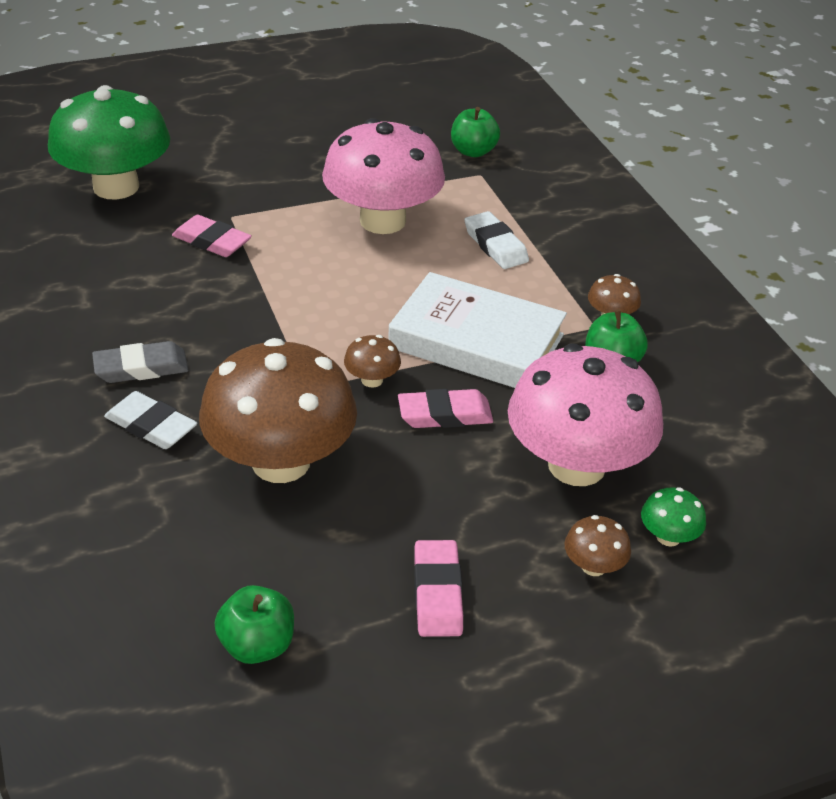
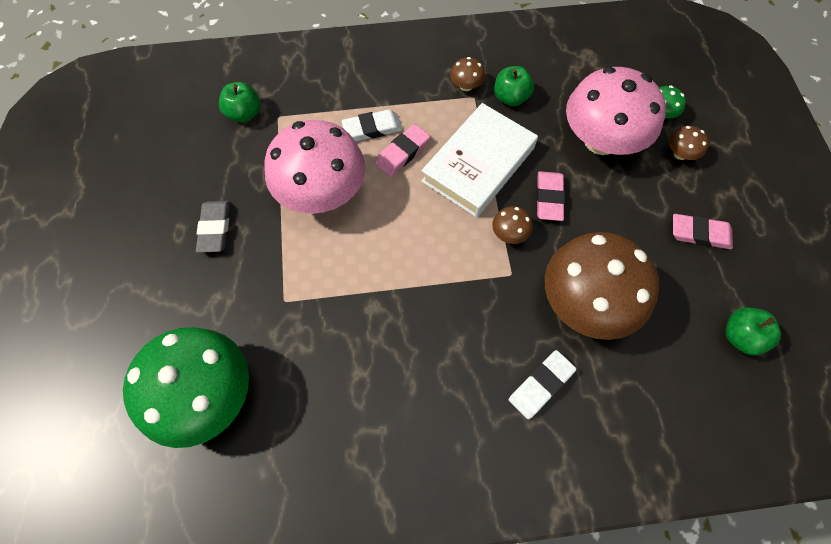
camera: 75 degrees left, 25 degrees up
(141, 368) = (474, 388): grey eraser -> grey eraser (215, 228)
(212, 241) = (317, 320): pink eraser -> pink eraser (402, 153)

